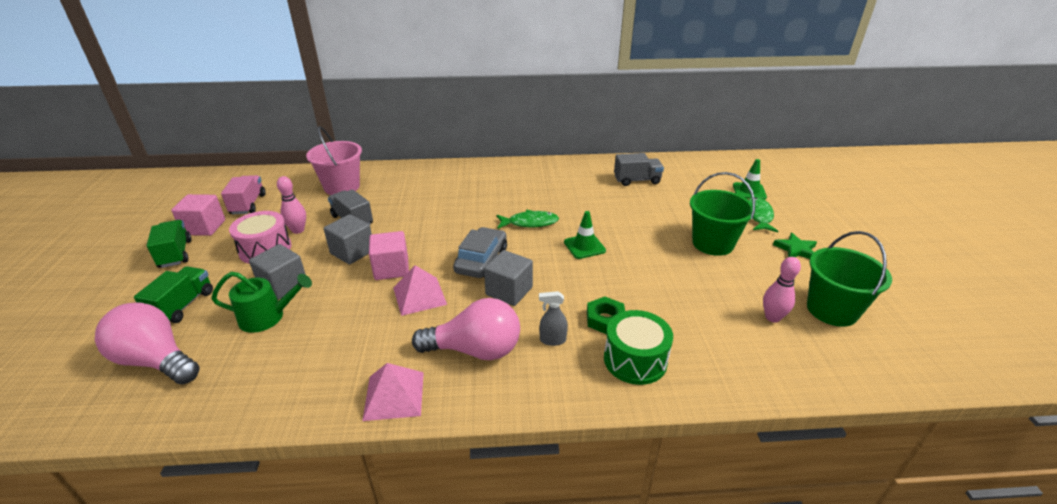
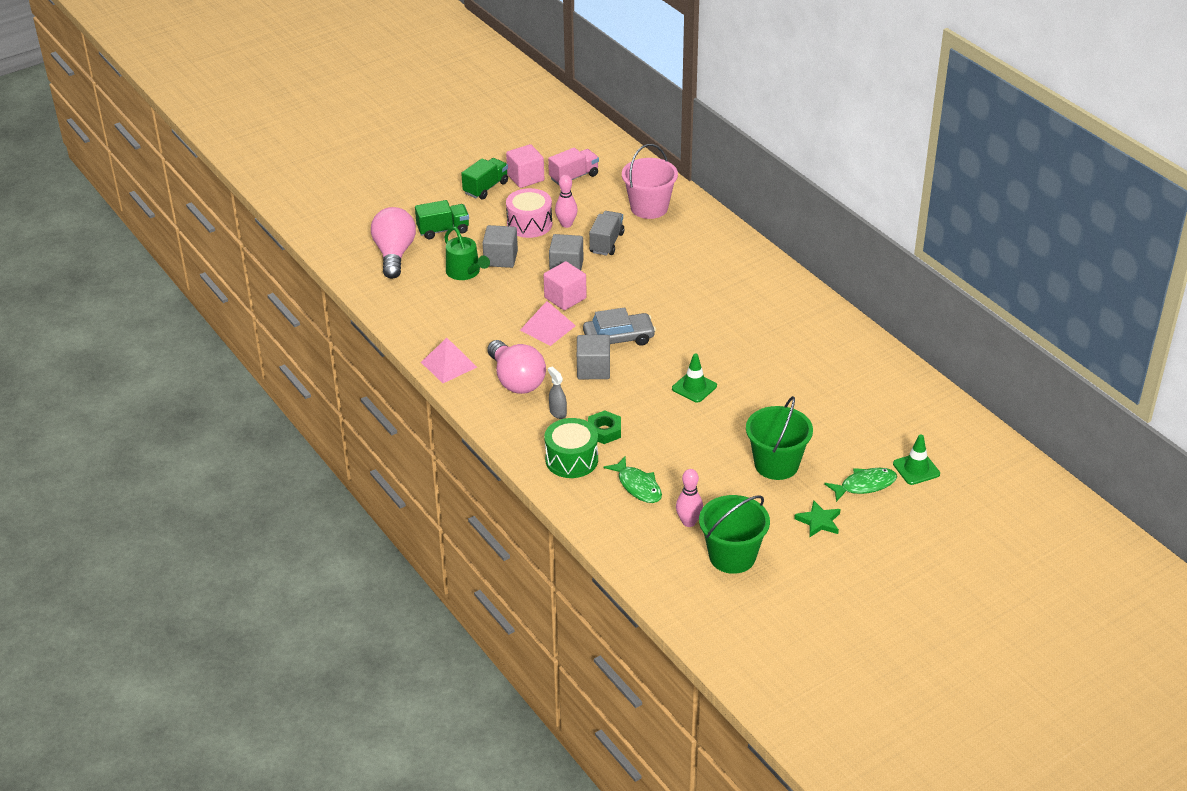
camera: 60 degrees right, 5 degrees up
(530, 223) = (701, 342): green fish -> green fish (637, 486)
(637, 180) = (856, 382): grey truck -> none

